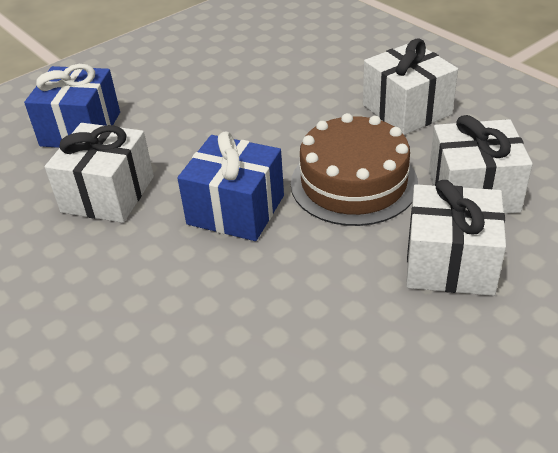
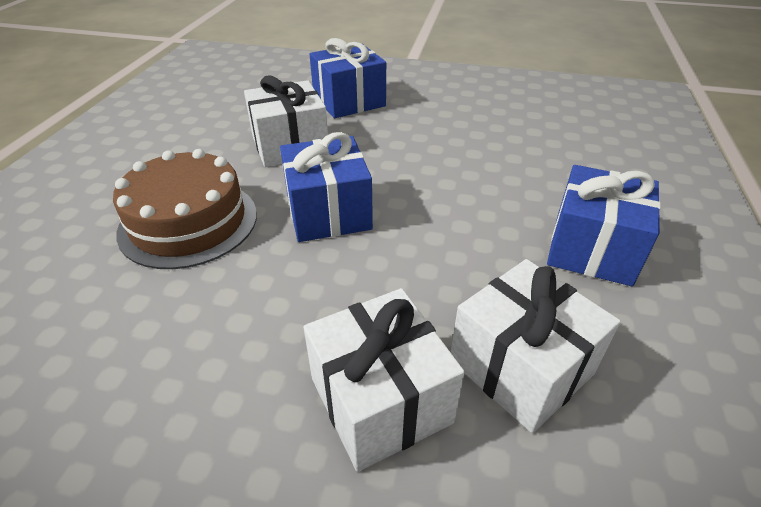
camera: 50 degrees right, 0 degrees up
(353, 183) = (435, 264): brown cake -> brown cake (188, 222)
(406, 109) = (592, 249): white gift -> blue gift

